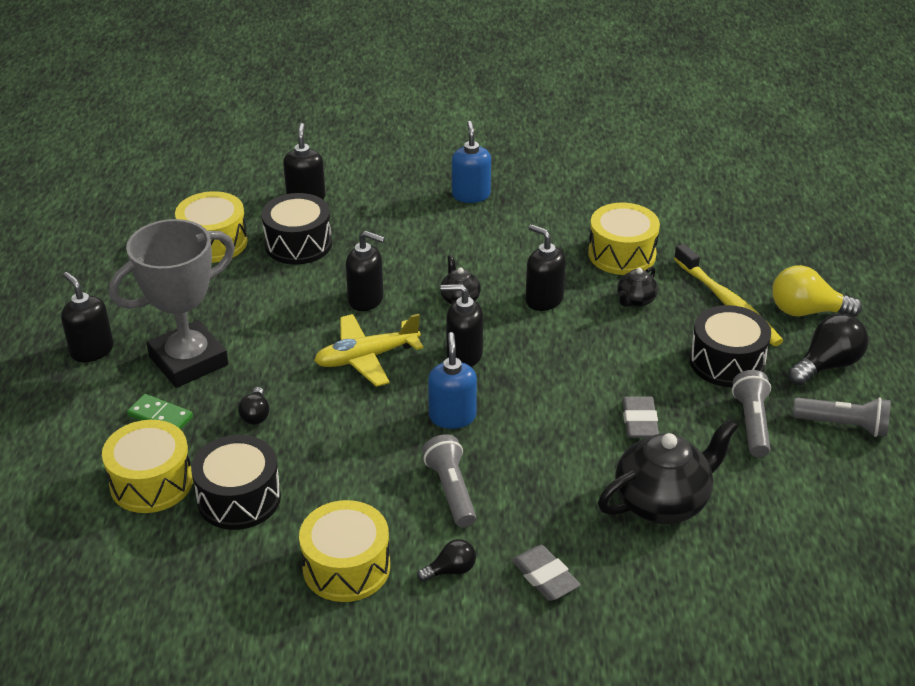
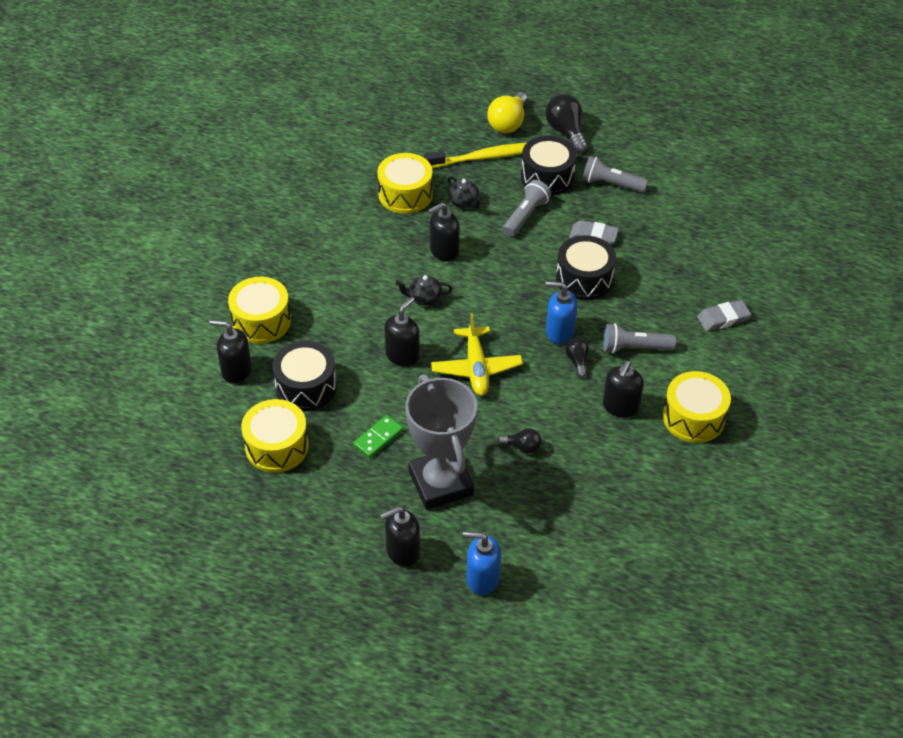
camera: 75 degrees left, 10 degrees up
(151, 482) = (580, 522): yellow drum -> yellow drum (261, 321)
(160, 416) = (505, 509): green domino -> green domino (378, 438)
(239, 498) = (612, 469): black drum -> black drum (584, 279)
(450, 570) = (708, 363): black light bulb -> black light bulb (577, 361)
(464, 355) = (492, 310): black soap dispenser -> black soap dispenser (620, 407)
(471, 195) = (285, 261): blue soap dispenser -> blue soap dispenser (482, 578)
(662, 502) = (671, 246): black teapot -> none
(843, 425) = (625, 144): grey flashlight -> grey flashlight (525, 216)

